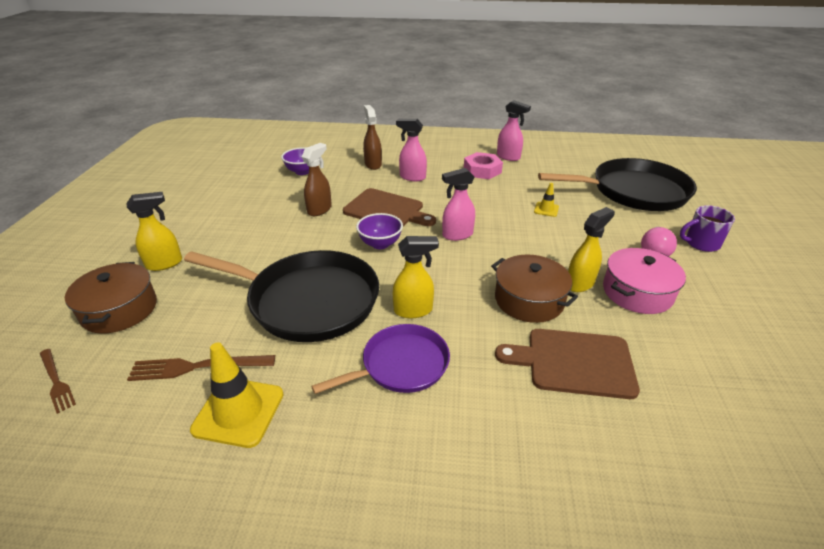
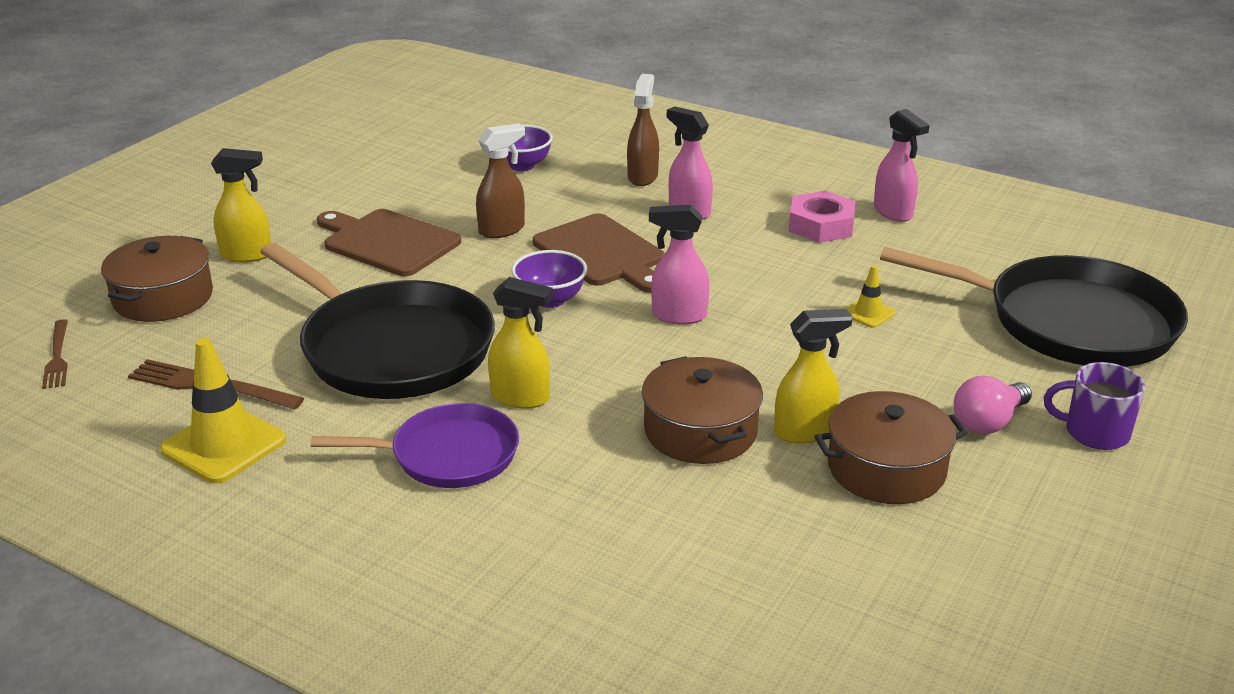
camera: 25 degrees right, 5 degrees down
(574, 362) = (684, 522): brown cutting board -> brown cutting board (387, 242)
(637, 292) = (886, 468): pink pot -> brown pot

